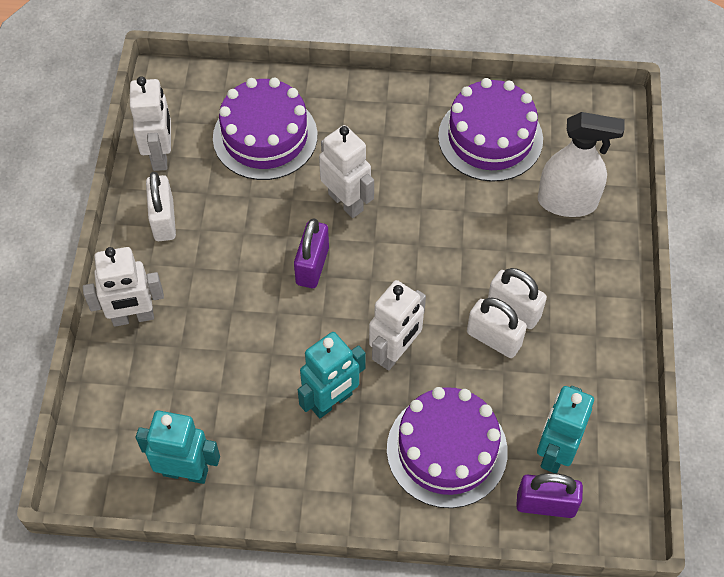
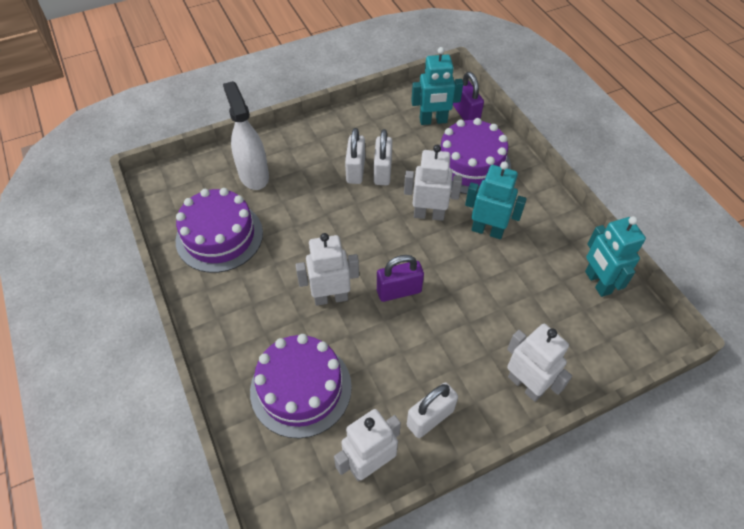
camera: 120 degrees left, 5 degrees down
(346, 202) = (331, 297): white robot -> white robot turned 60 degrees clockwise

